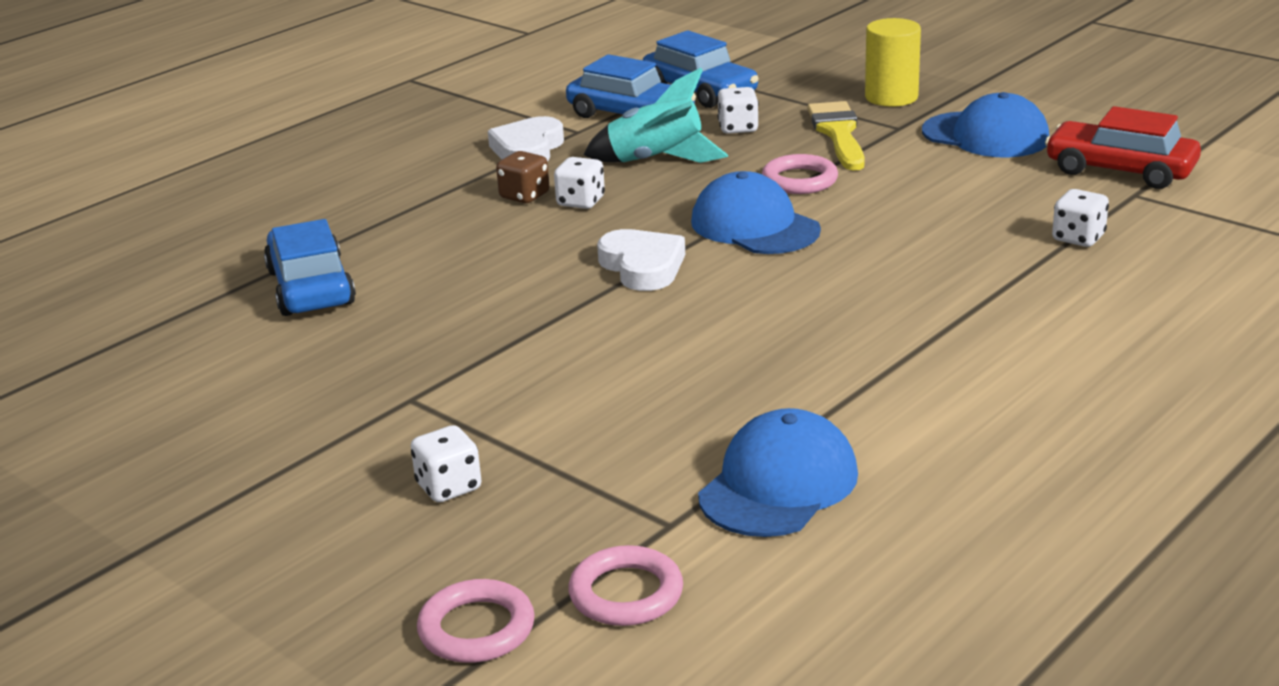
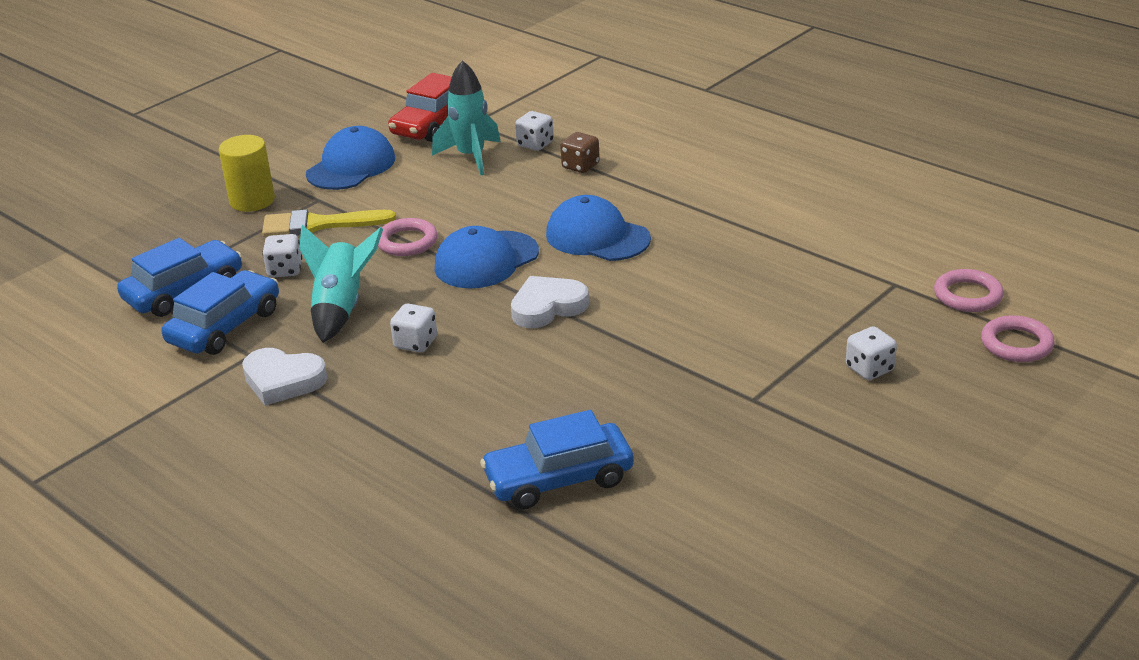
camera: 90 degrees left, 5 degrees up
(524, 196) = (393, 374): brown dice -> brown dice (580, 166)
(778, 484) = (846, 249): blue cap -> blue cap (597, 237)
(1028, 200) = (471, 157): none -> turquoise rocket

